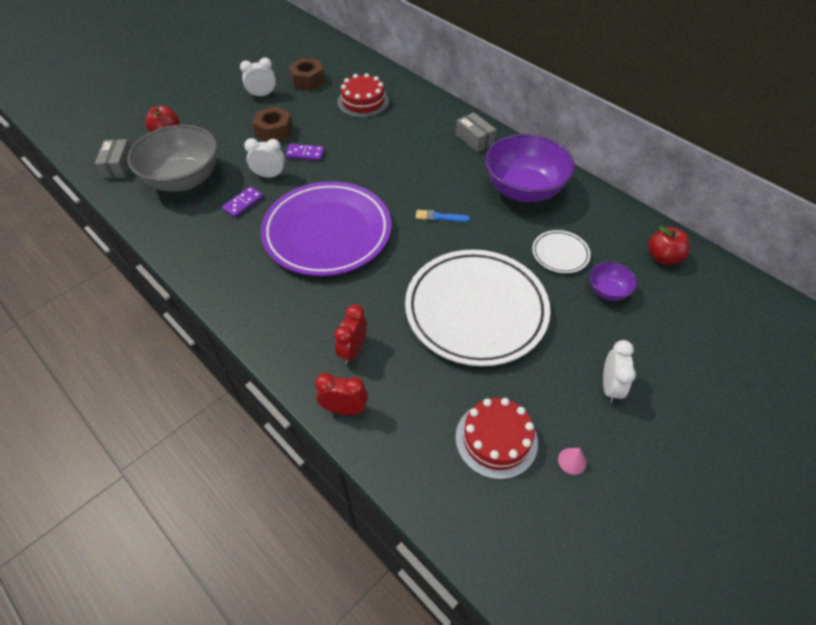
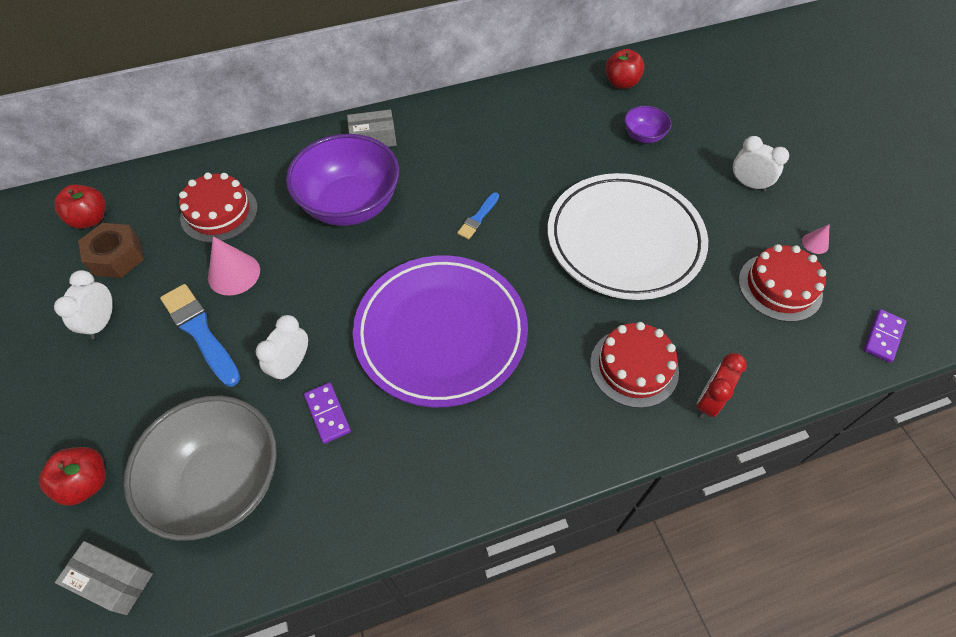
camera: 65 degrees left, 5 degrees up
(274, 131) = (200, 332): brown nut -> blue brush
(305, 154) = (277, 310): purple domino -> purple domino (883, 337)
(321, 126) = (234, 274): none -> pink cone
(327, 60) = (91, 219): none -> red apple
(353, 350) = (634, 367): red clock -> red cake
(523, 189) = (479, 134): purple bowl -> purple bowl (350, 204)
(560, 254) = (582, 147): white plate -> none

